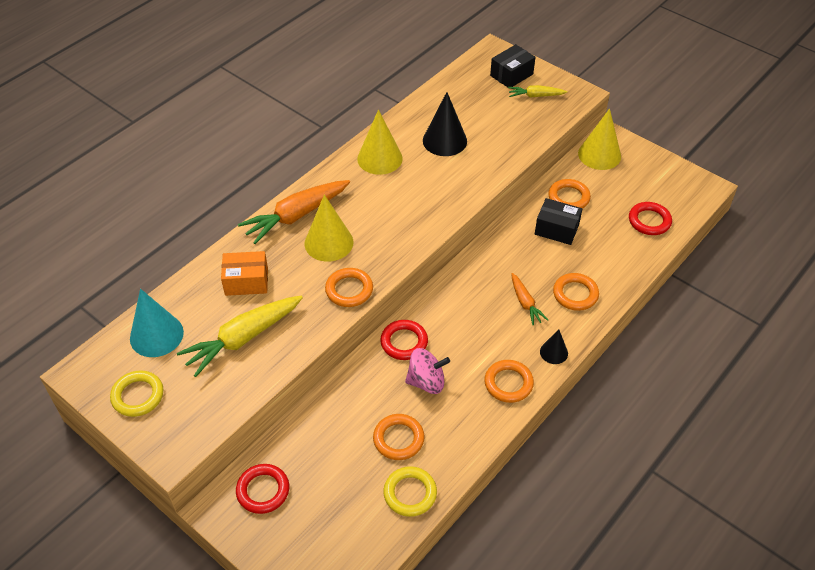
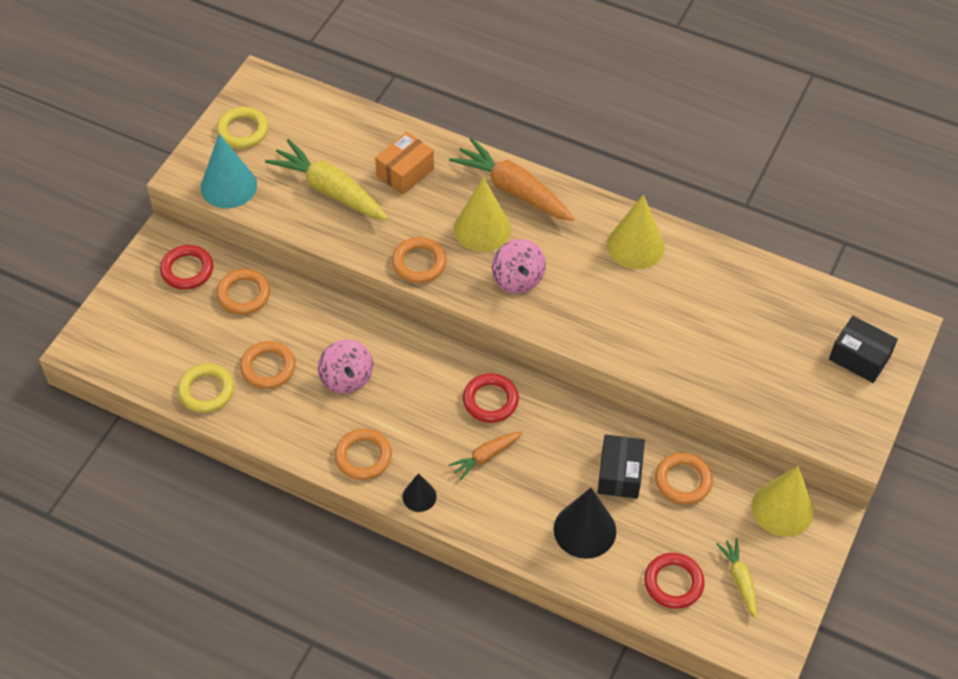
camera: 75 degrees right, 5 degrees up
(156, 335) = (317, 122): turquoise cone -> turquoise cone (228, 186)
(246, 281) = (405, 172): orange box -> orange box turned 60 degrees clockwise
(387, 231) = (517, 279): none -> pink spinning top
(404, 342) = (394, 347): red ring -> red ring (490, 400)
(444, 140) = (694, 305): black cone -> black cone (585, 530)
(535, 96) = (827, 392): yellow carrot -> yellow carrot (740, 580)
(575, 294) = (516, 508): orange ring -> orange ring (244, 294)

